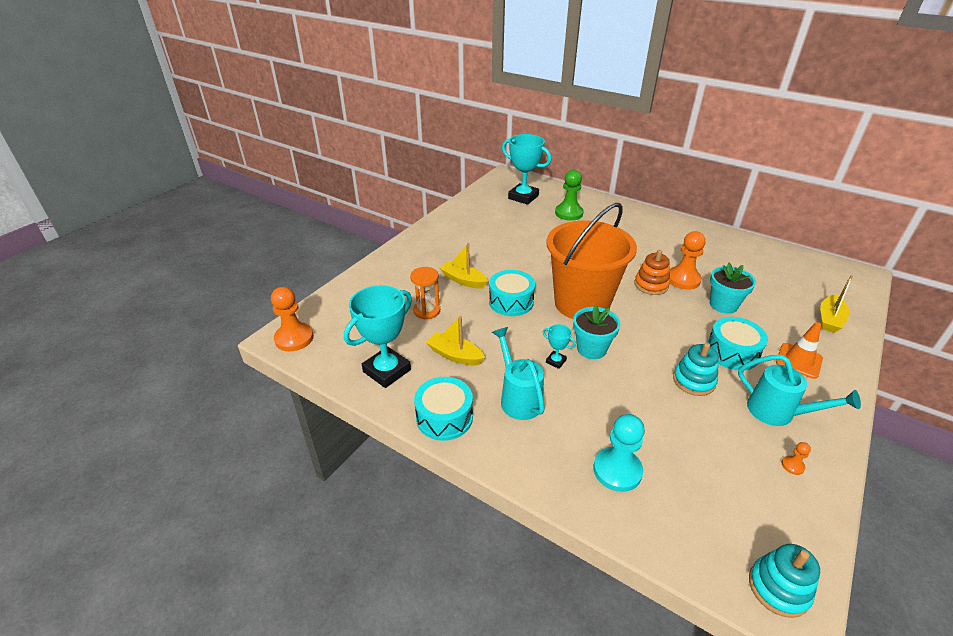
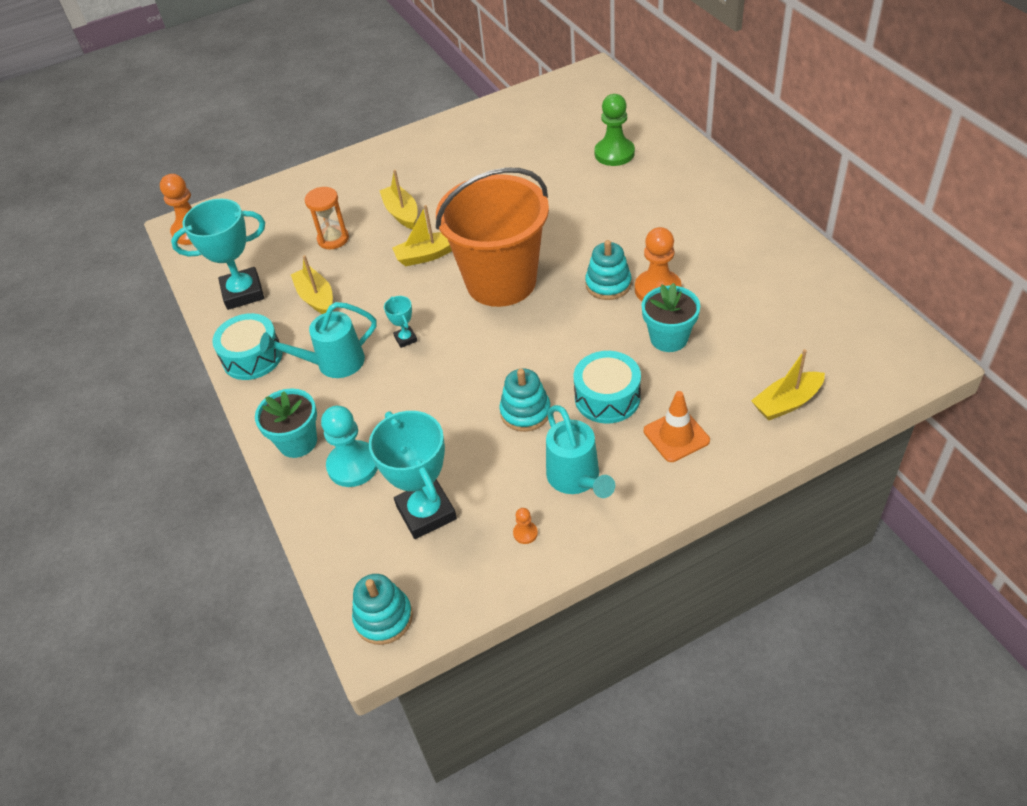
camera: 35 degrees right, 10 degrees up
(511, 301) = (427, 255): turquoise drum -> yellow boat
(518, 398) = (333, 363): turquoise watering can -> turquoise watering can turned 120 degrees counterclockwise
(523, 197) = (580, 114): turquoise trophy -> turquoise trophy (426, 512)
(591, 349) = (456, 338): turquoise flower pot -> turquoise flower pot (297, 442)
(651, 285) = (608, 284): orange stacking toy -> turquoise stacking toy

